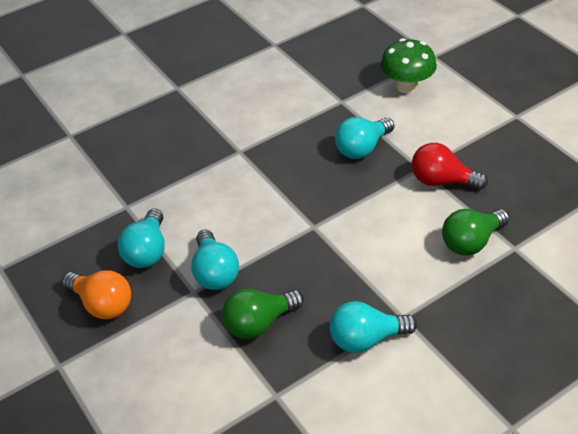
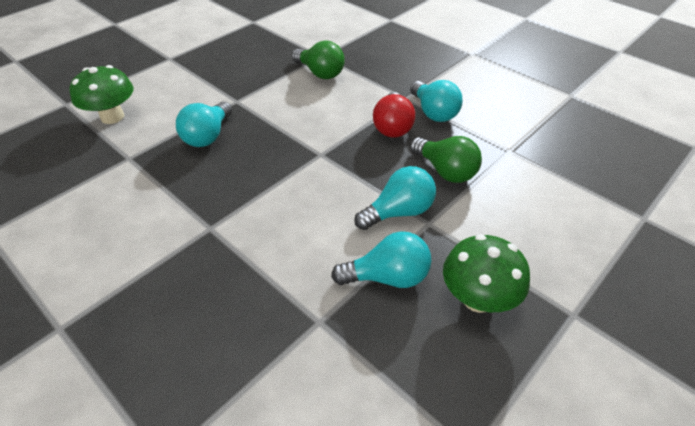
camera: 105 degrees left, 0 degrees up
(102, 304) = (477, 298): orange light bulb -> green mushroom
(362, 148) = (208, 136): turquoise light bulb -> turquoise light bulb turned 75 degrees clockwise
(442, 181) = (252, 89): red light bulb -> red light bulb (392, 127)

